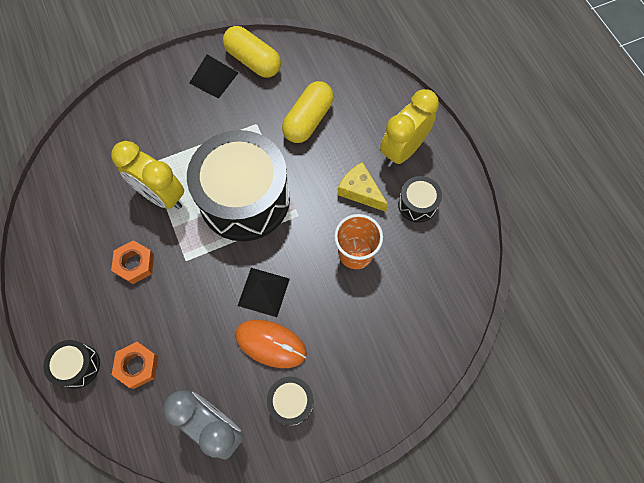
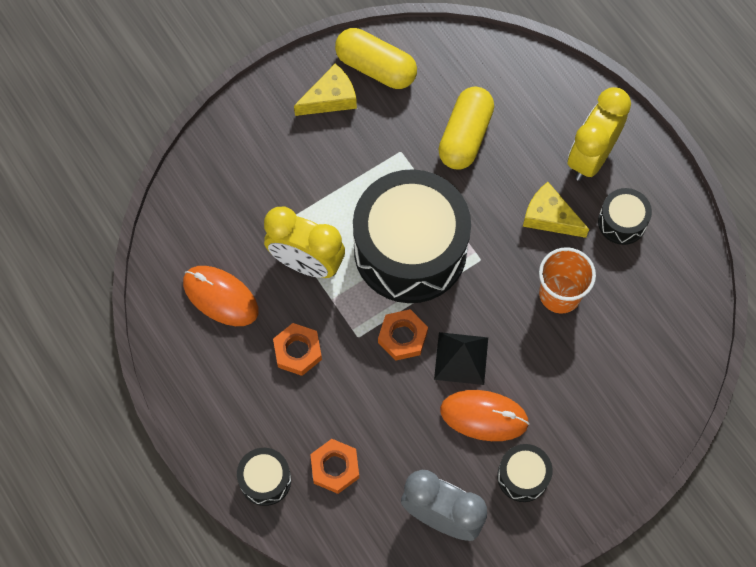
camera: 10 degrees left, 0 degrees up
(88, 211) = (220, 297): none -> orange mouse
(213, 78) = (330, 98): black pyramid -> yellow cheese
(221, 266) = (402, 337): none -> orange nut

